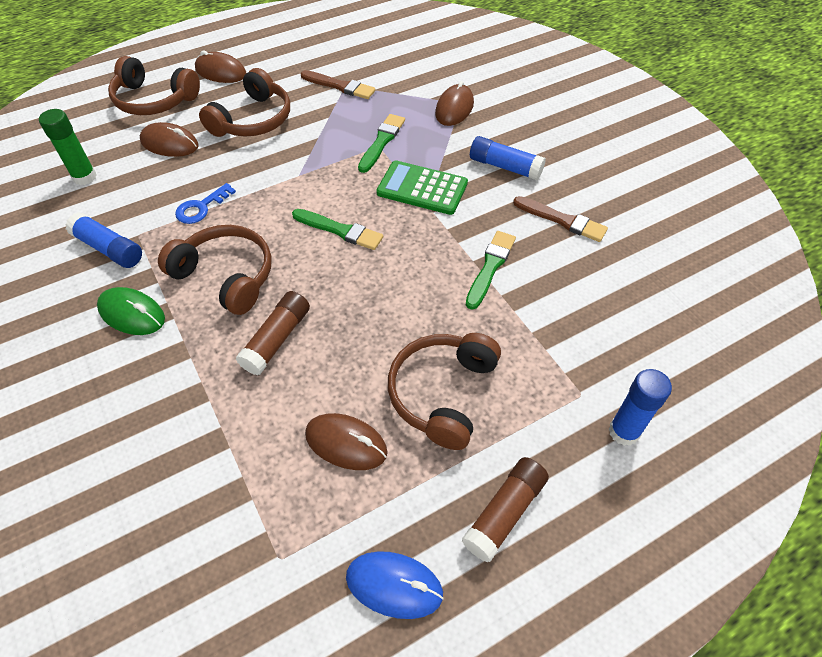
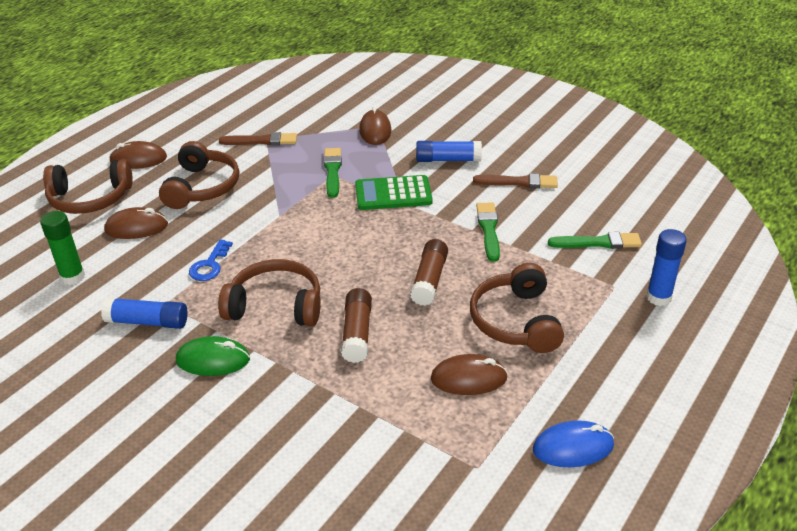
camera: 25 degrees left, 15 degrees down
(340, 230) = (348, 243): green brush -> green brush (598, 242)
(504, 512) = (615, 375): brown glue stick -> brown glue stick (429, 280)

